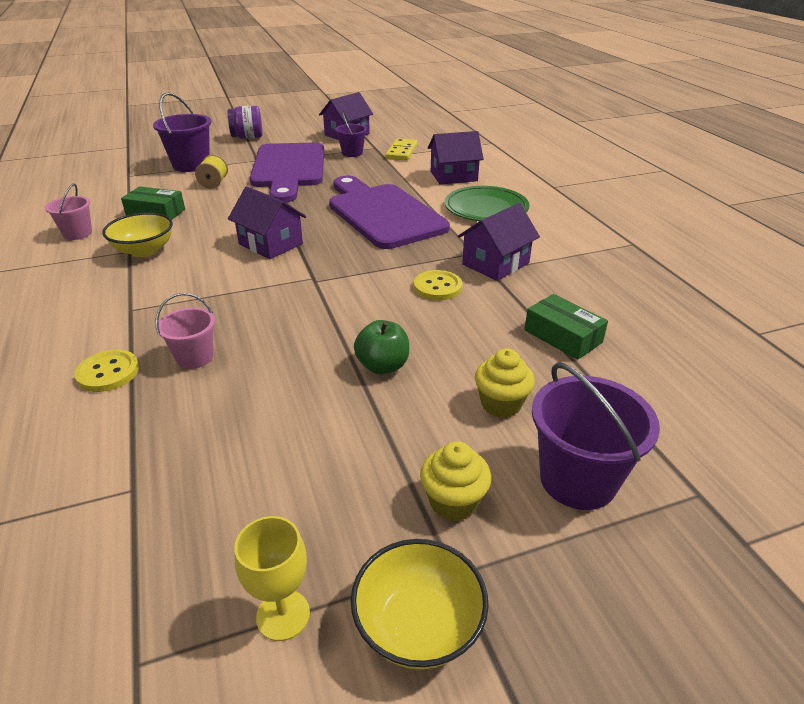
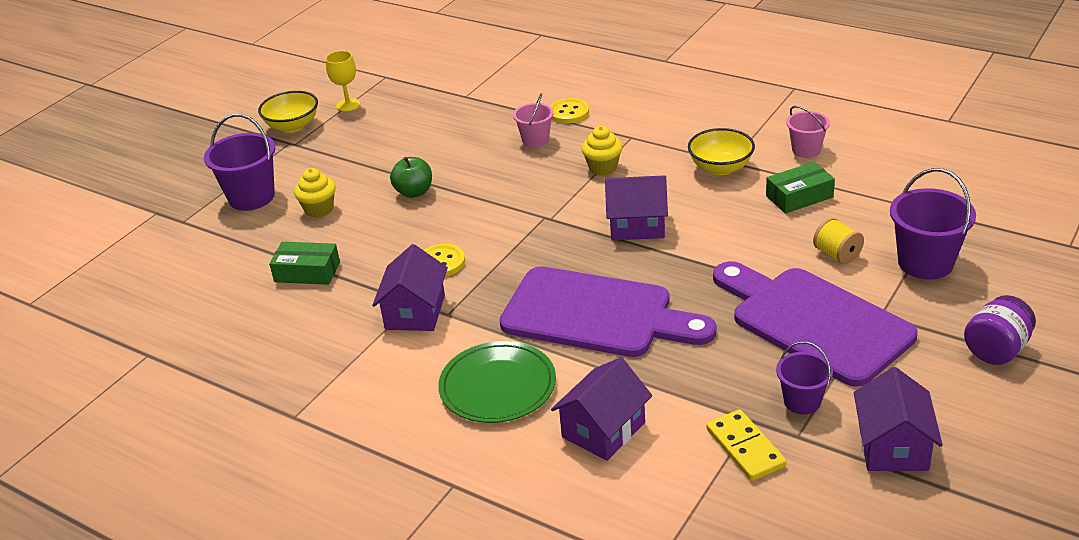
camera: 145 degrees right, 0 degrees up
(453, 502) = (310, 160): yellow cupcake -> yellow cupcake (603, 167)

